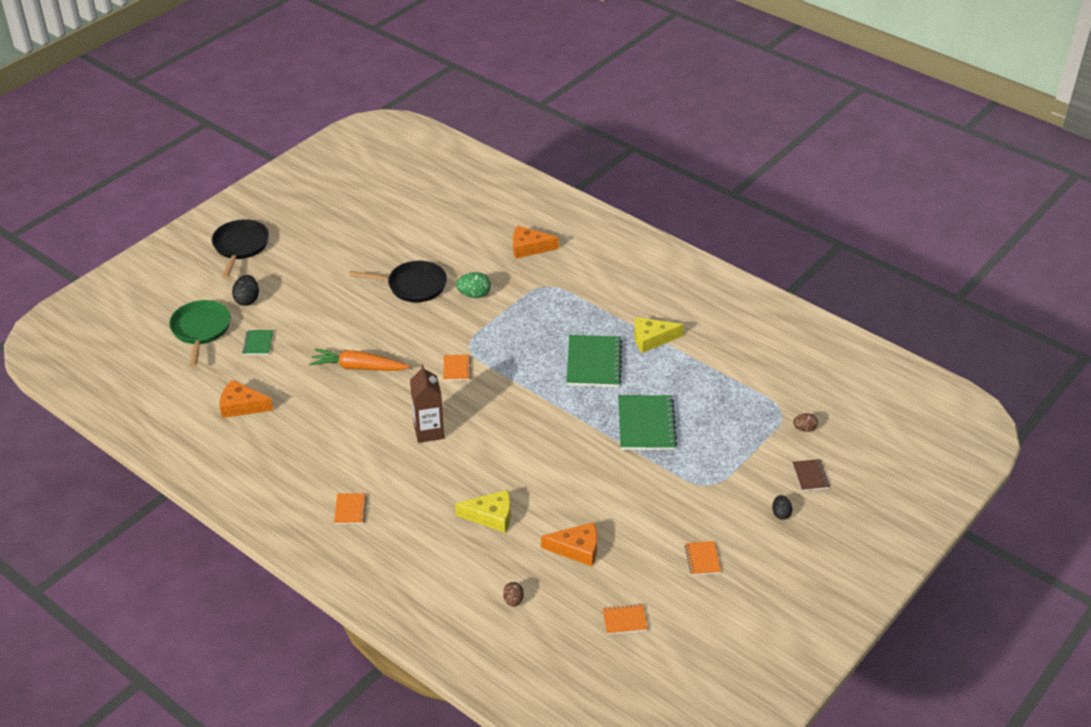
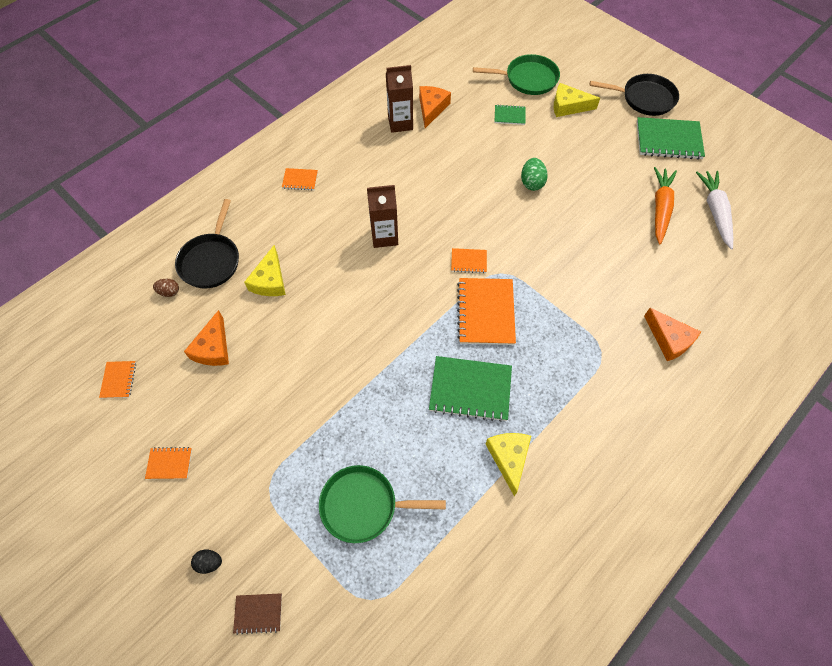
camera: 95 degrees right, 20 degrees up
(247, 300) = (568, 106): black egg -> yellow cheese
(263, 431) = (400, 123): none -> brown carton
(358, 367) = (475, 185): orange carrot -> orange carrot (660, 208)
(391, 213) = (715, 212): none -> white carrot
(413, 286) = (594, 228): black pan -> black pan (211, 260)
(474, 295) = (582, 281): green egg -> green egg (532, 183)
(514, 355) = (485, 312): none -> orange notebook
(529, 248) = (669, 339): orange cheese -> orange cheese turned 135 degrees clockwise
(646, 425) = (368, 433): green notebook -> green notebook (668, 140)
(710, 422) = (364, 505): none -> green pan
(804, 429) = (337, 624): brown egg -> none

